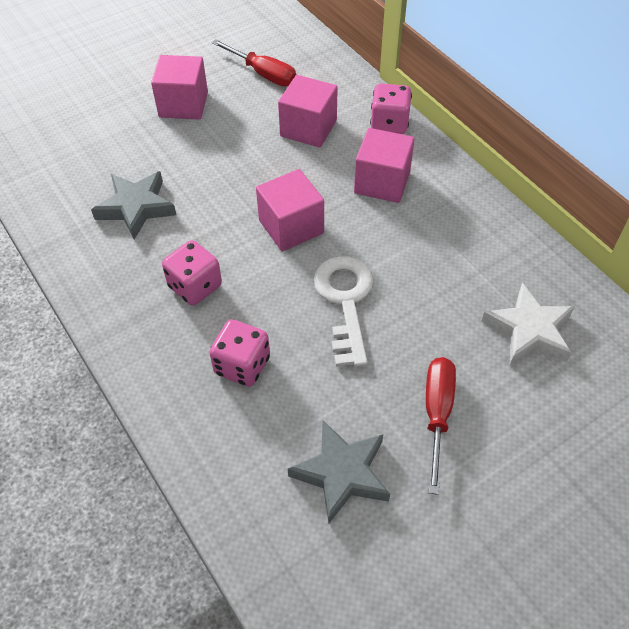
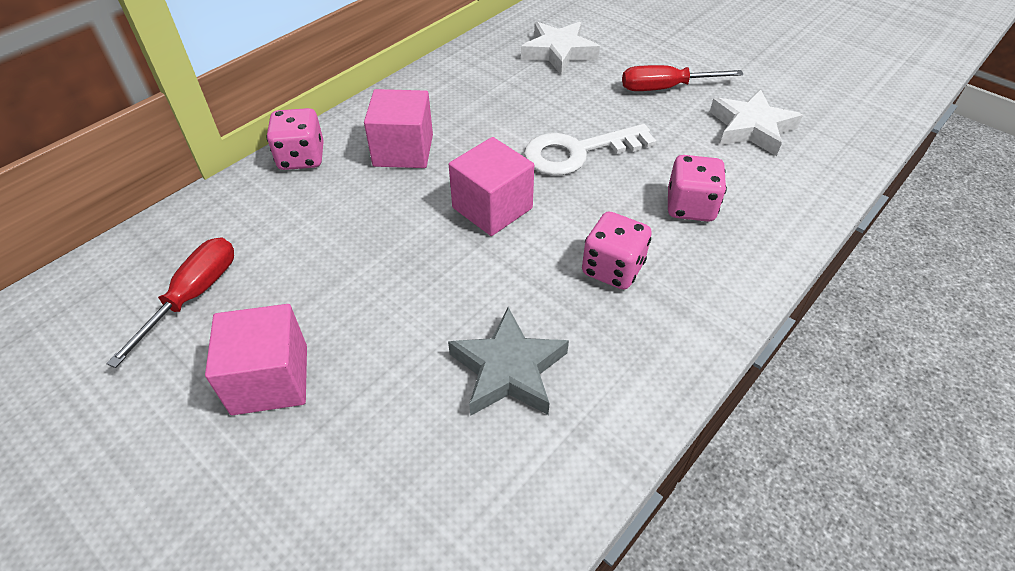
camera: 105 degrees left, 5 degrees down
(308, 128) = (316, 225): pink cube -> none
(342, 473) = (751, 128): grey star -> white star

